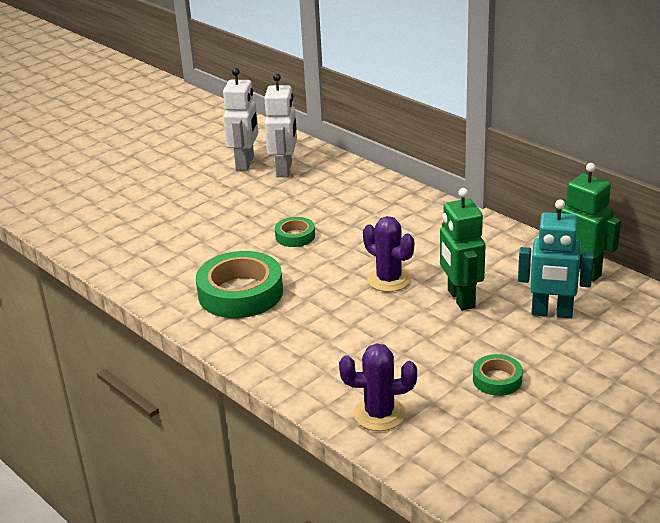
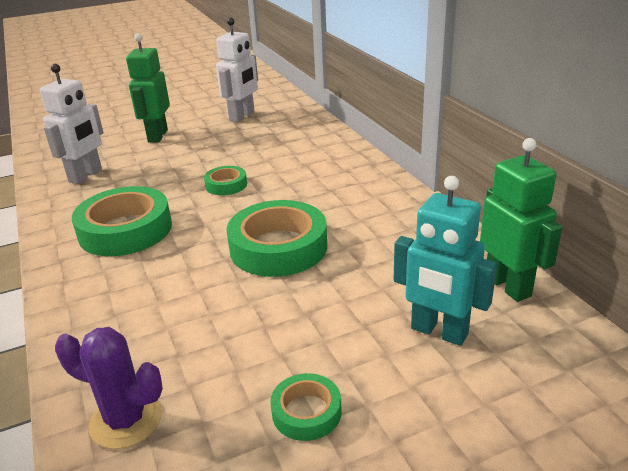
camera: 20 degrees right, 0 degrees up
(284, 170) = (270, 126): white robot -> white robot (86, 176)
(389, 280) = (278, 247): purple cactus -> green tape
(460, 299) = (339, 287): green robot -> green robot (157, 136)

